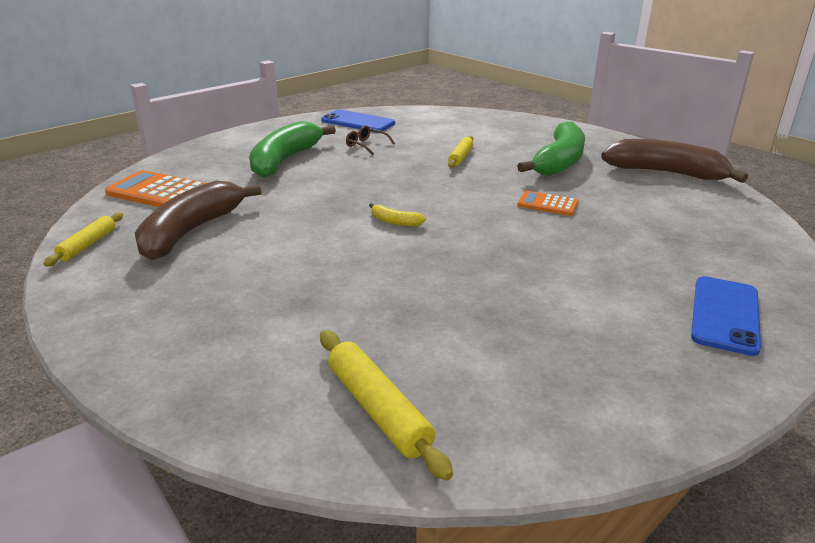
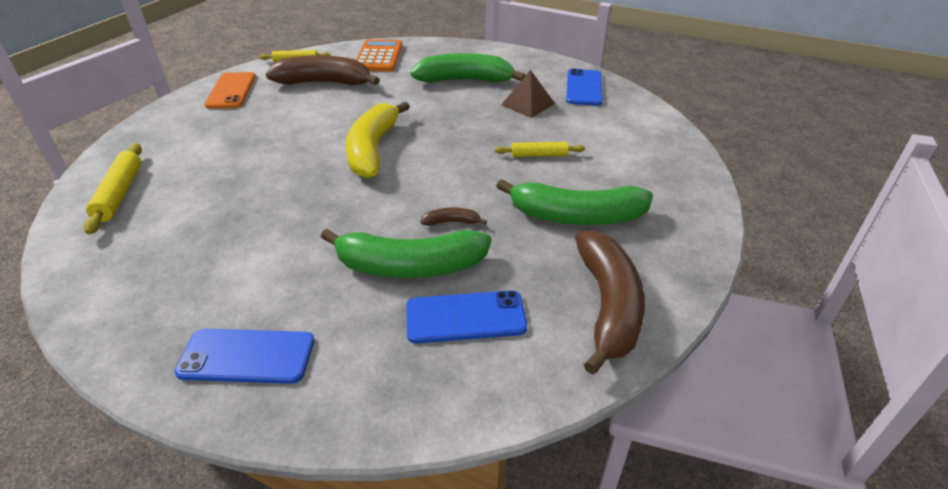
camera: 70 degrees right, 10 degrees up
(124, 302) = (231, 91): none -> orange phone
(366, 145) = (528, 104): brown glasses -> brown pyramid
(378, 409) = (119, 194): yellow rolling pin -> yellow rolling pin turned 45 degrees counterclockwise
(395, 222) = (372, 150): yellow banana -> yellow banana, size x2.41
(547, 204) = (451, 222): orange calculator -> brown banana
(607, 229) = (410, 266): none -> green banana
(675, 217) = (465, 317): none -> blue phone

